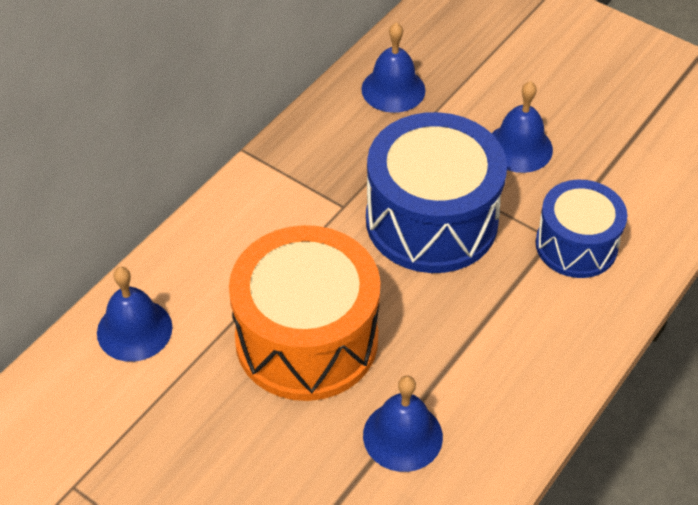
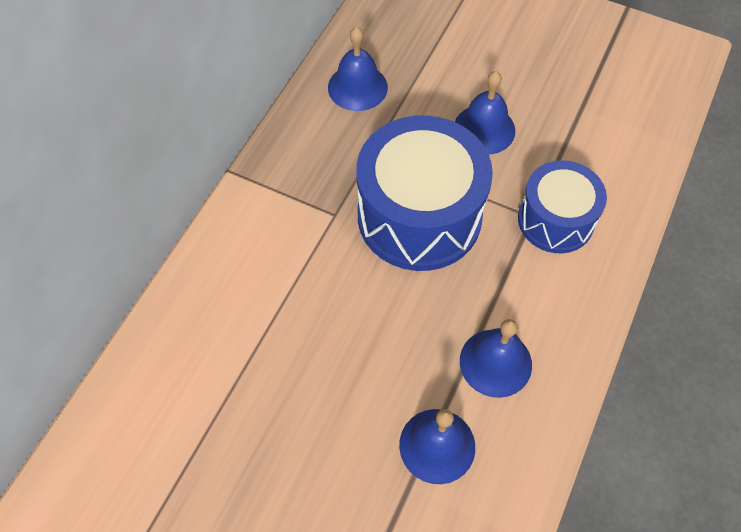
camera: 10 degrees left, 10 degrees up
(134, 330) = (160, 378): blue bell -> blue bell (495, 362)
(306, 339) = (327, 359): orange drum -> none

